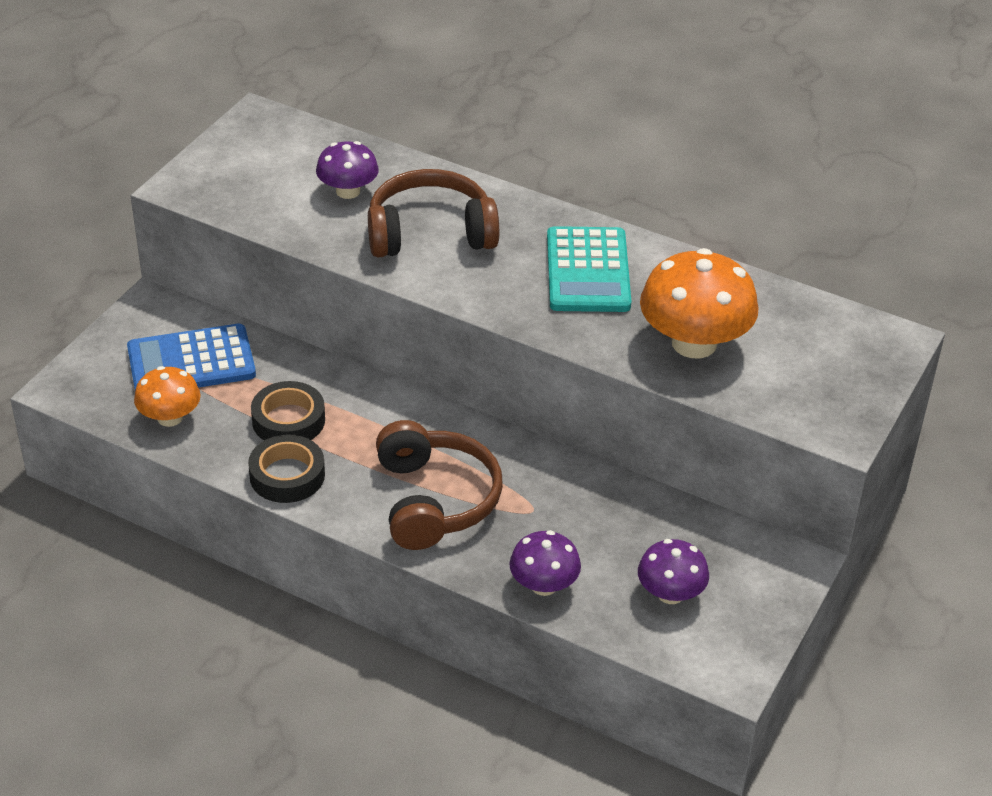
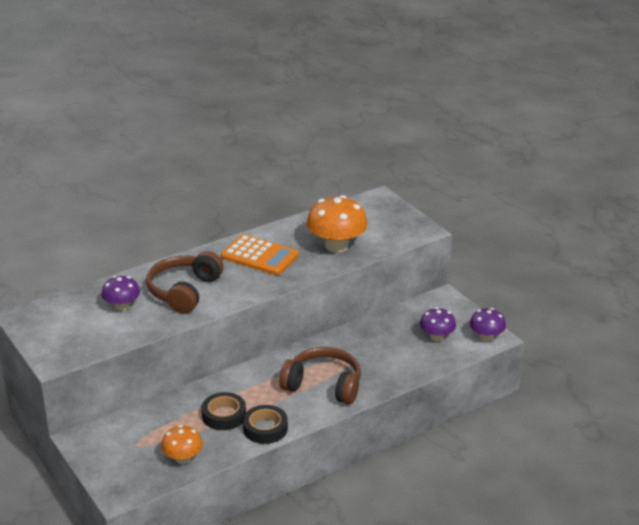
camera: 60 degrees left, 10 degrees down
(191, 361) = (144, 437): blue calculator -> none
(544, 585) = (405, 371): purple mushroom -> purple mushroom (486, 337)
(587, 271) = (259, 256): turquoise calculator -> orange calculator

